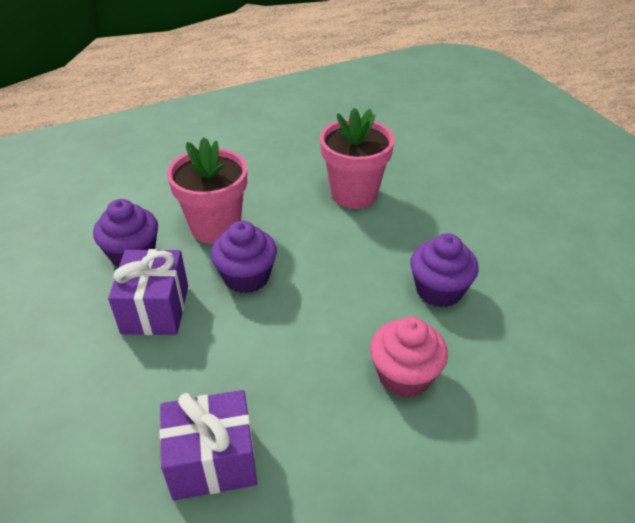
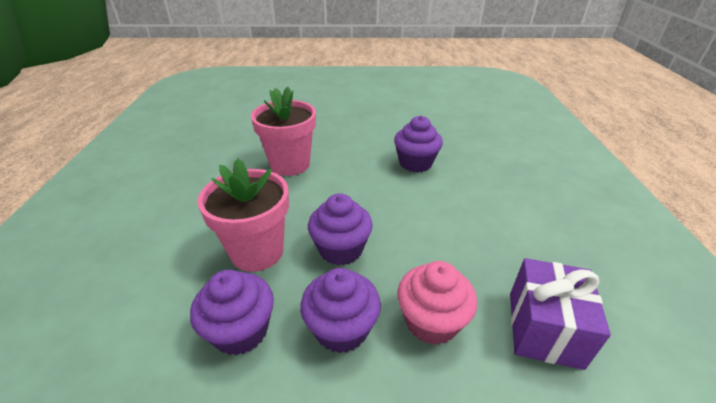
camera: 65 degrees left, 5 degrees down
(155, 309) = (341, 329): purple gift -> purple cupcake
(404, 376) = (484, 201): pink cupcake -> pink cupcake (431, 321)

